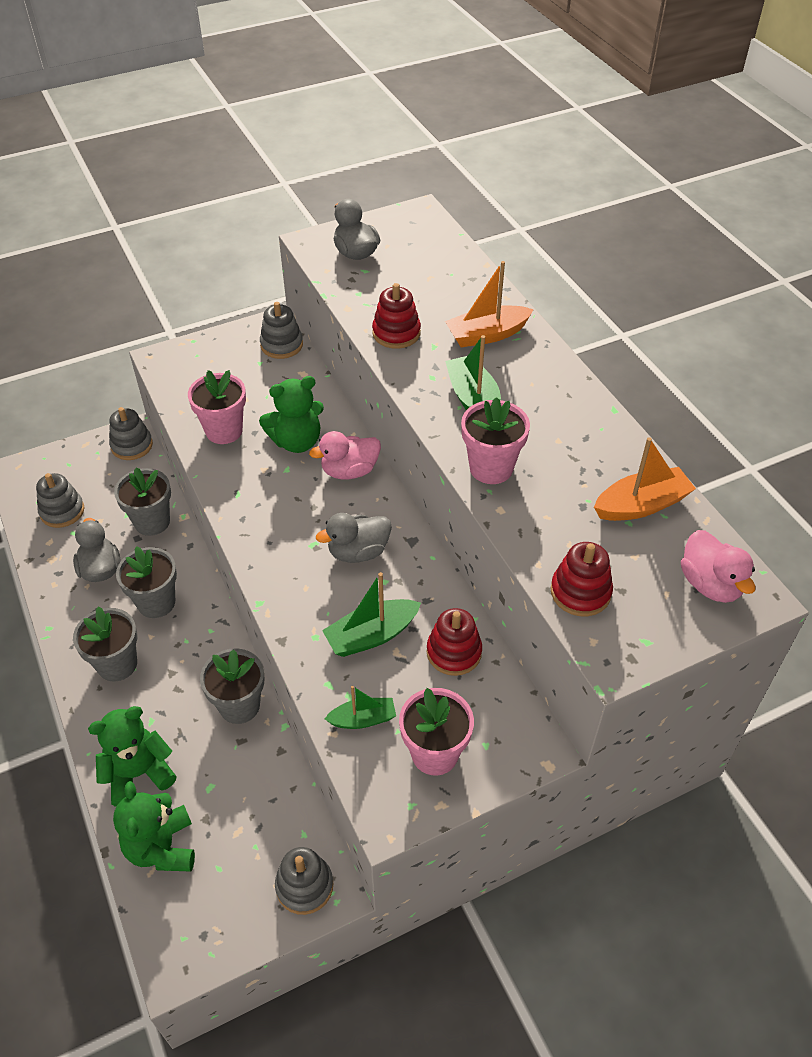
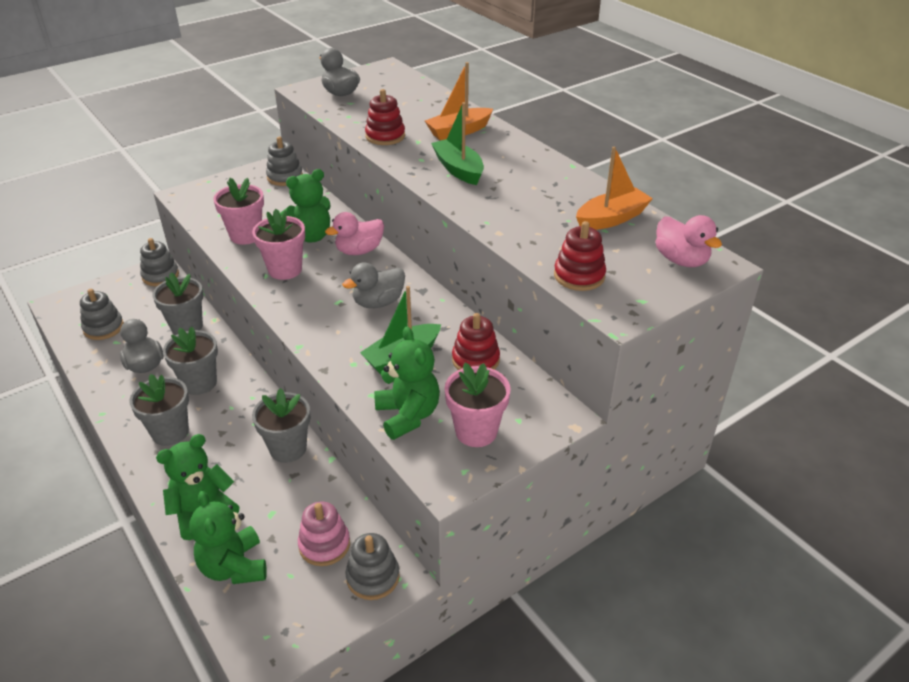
camera: 10 degrees left, 10 degrees down
(260, 836) = (324, 545): none -> pink stacking toy
(363, 719) = (408, 415): green boat -> green teddy bear
(491, 468) = (484, 208): pink flower pot -> pink flower pot (285, 270)

